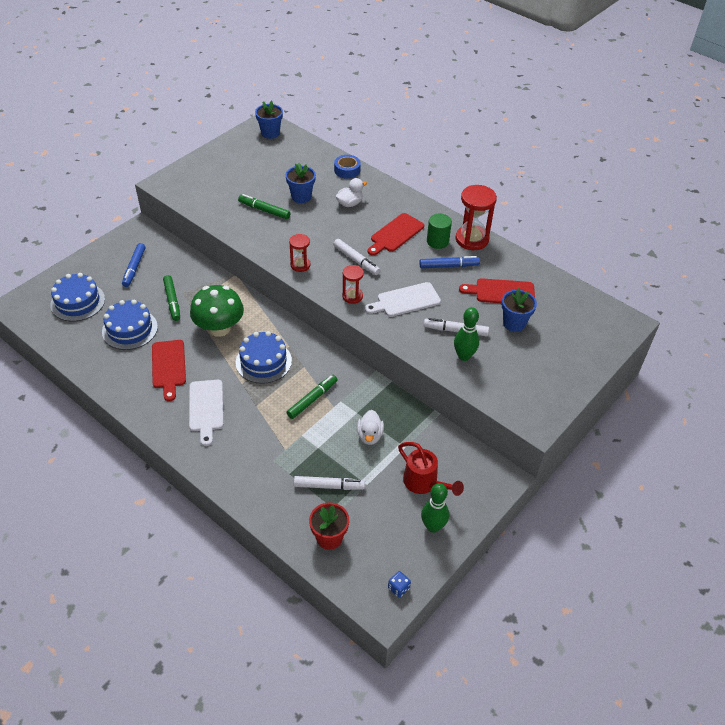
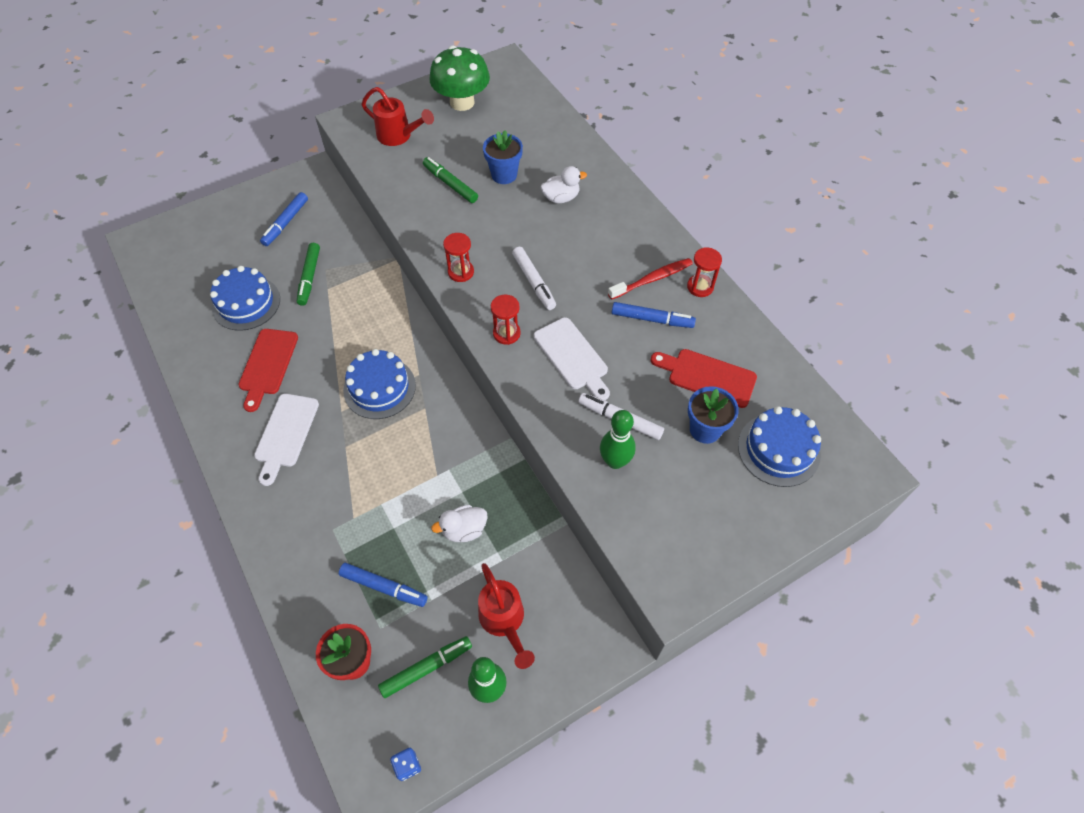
camera: 20 degrees right, 10 degrees up
(78, 302) = (205, 252): blue cake -> blue cake (778, 449)
(209, 186) = (398, 136): none -> red watering can
(219, 328) = (347, 328): green mushroom -> green mushroom (462, 102)
(270, 133) = (504, 78): blue flower pot -> none
(312, 399) = (415, 457): green marker -> green marker (426, 668)
(328, 486) = (383, 587): white marker -> blue marker
(347, 170) = (578, 149): blue tape -> none
(369, 435) = (464, 530): white duck -> white duck turned 45 degrees clockwise
(395, 234) = (601, 255): red cutting board -> none
(405, 300) = (572, 357): white cutting board -> white cutting board turned 120 degrees counterclockwise
(437, 241) = (652, 279): green cylinder -> red toothbrush
(472, 239) = (700, 287): red hourglass -> red hourglass, size x0.57

